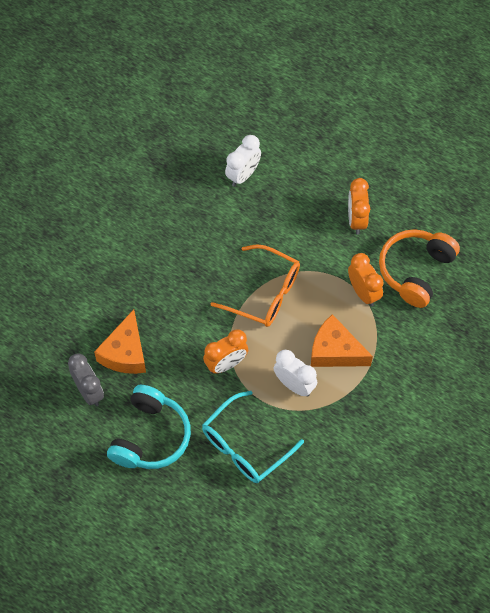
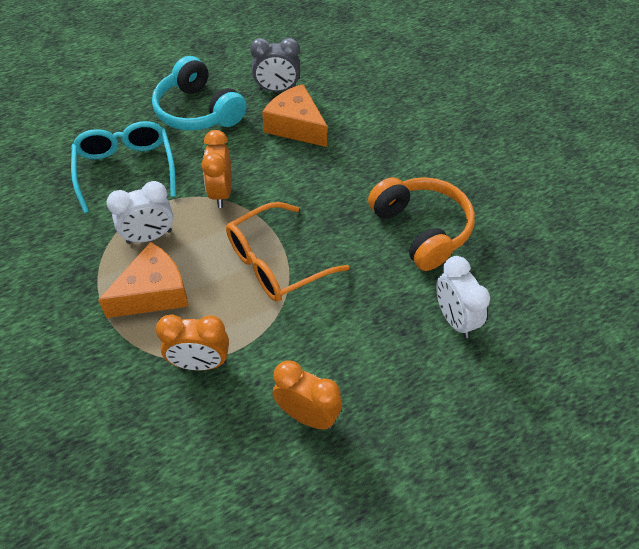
camera: 120 degrees right, 10 degrees down
(415, 271) = (182, 445): orange headphones -> orange headphones (421, 229)

